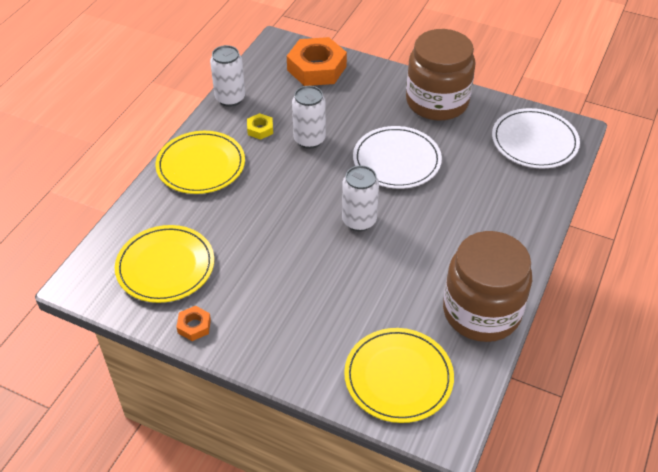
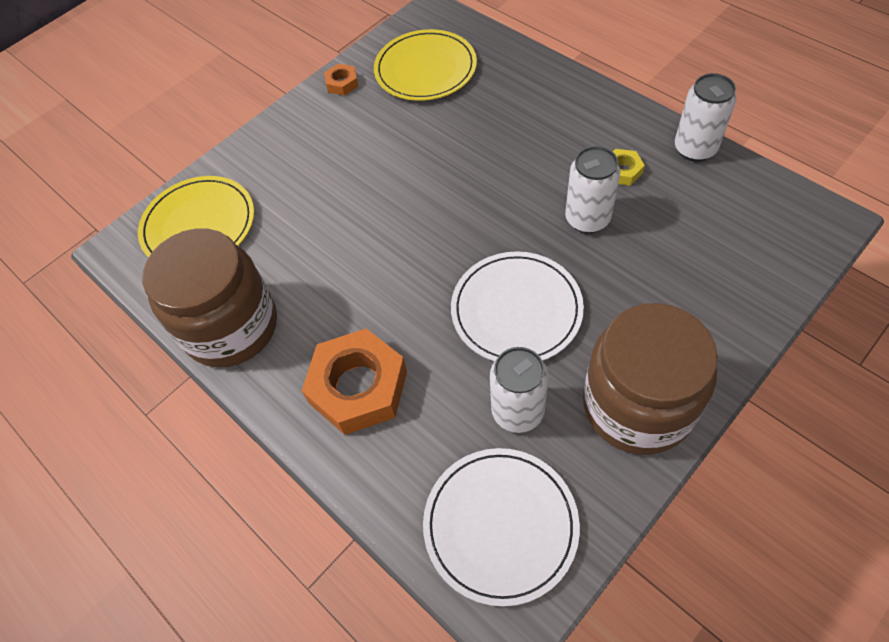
camera: 115 degrees right, 10 degrees up
(201, 165) = (569, 108): yellow plate -> none
(316, 68) = (753, 258): orange nut -> orange nut (358, 387)
(359, 221) = (421, 240): white can -> white can (517, 411)

